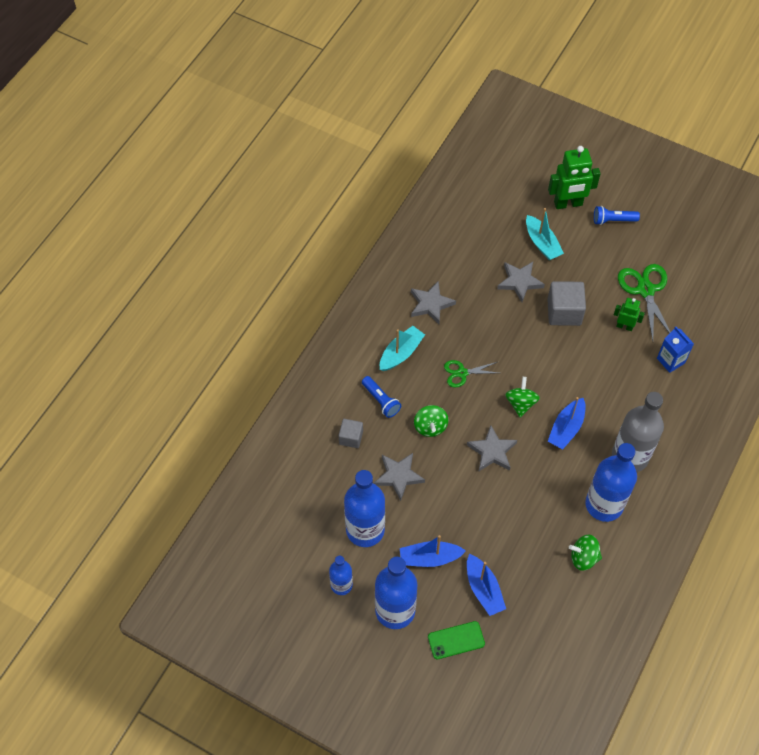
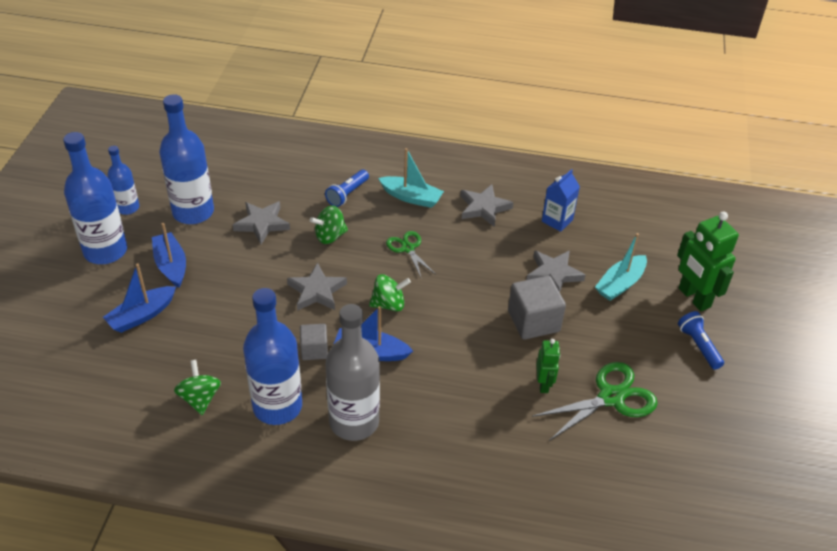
camera: 70 degrees right, 15 degrees down
(351, 438) = (296, 182): grey cube -> grey cube (314, 350)
(456, 640) = (77, 304): green phone -> none
(670, 360) = (515, 443): blue carton -> blue carton (557, 220)

